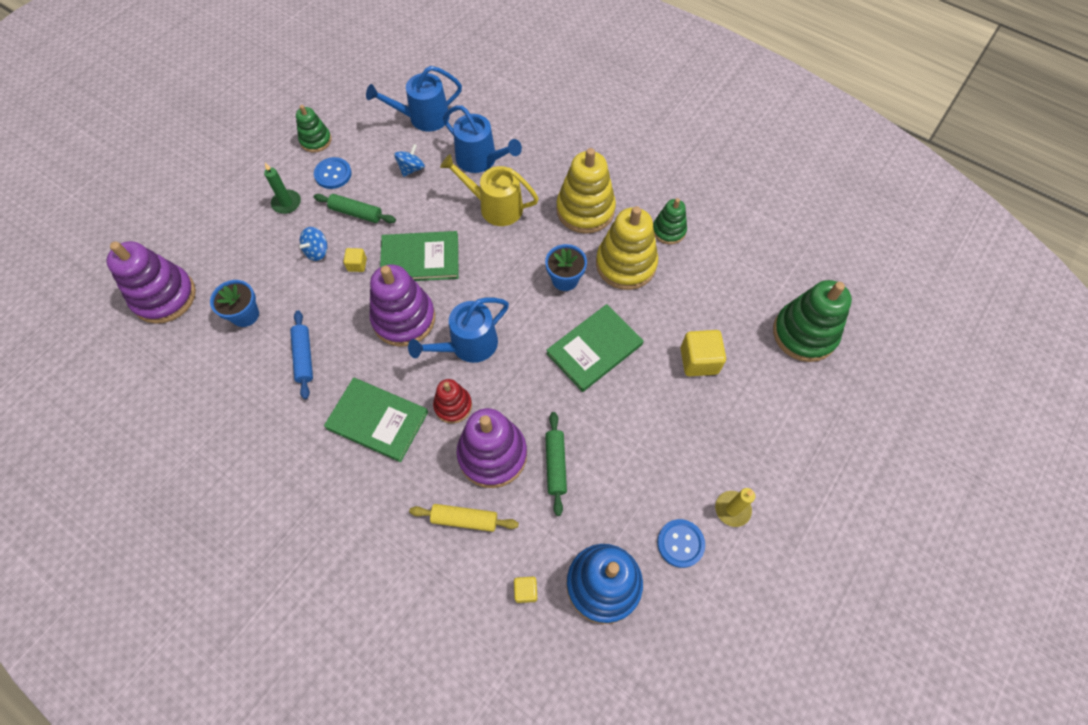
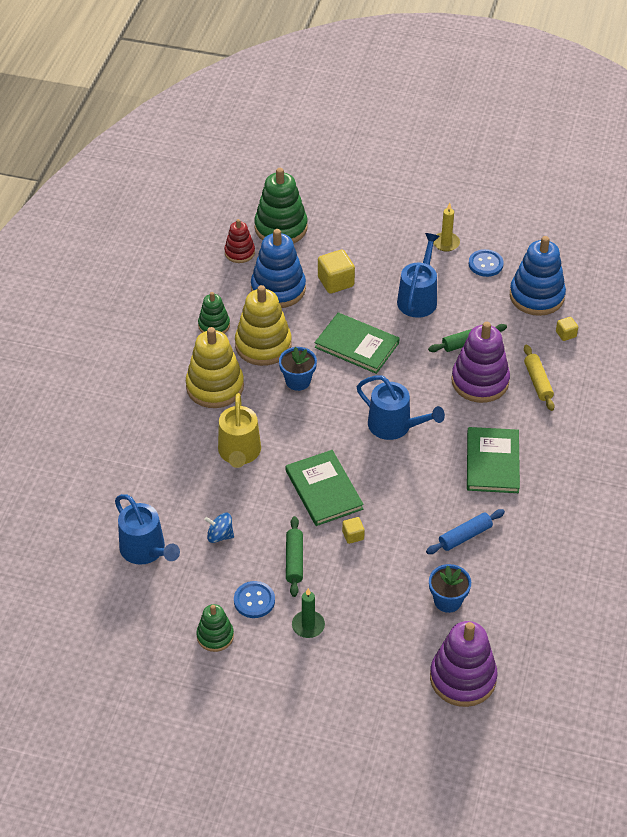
camera: 110 degrees left, 15 degrees down
(317, 251) = (353, 574): blue spinning top -> none
(404, 319) = (391, 479): purple stacking toy -> none
(453, 406) = (453, 418): red stacking toy -> red stacking toy (239, 252)
(480, 160) = (185, 483): blue watering can -> blue watering can (418, 298)
(704, 301) = (278, 289): none -> blue stacking toy

